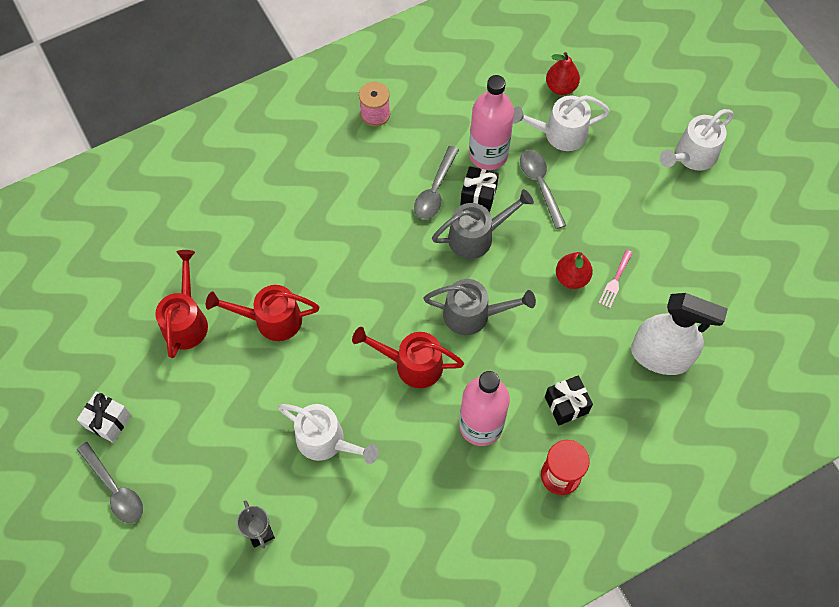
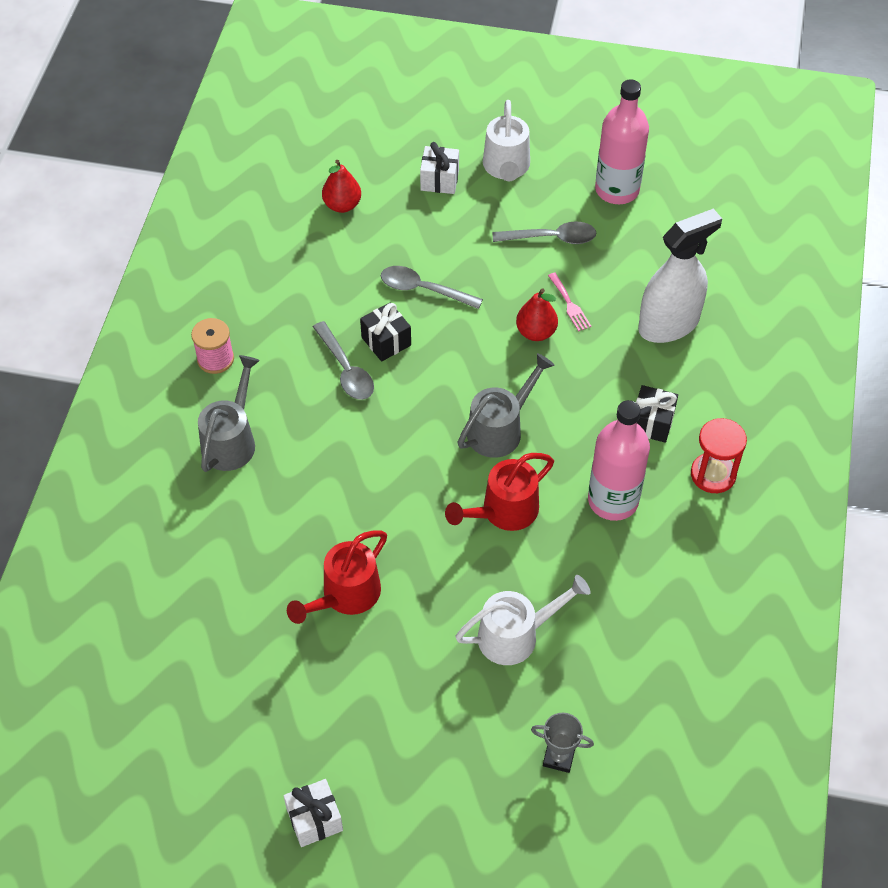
camera: 50 degrees left, 10 degrees down
(115, 489) = (395, 862): grey spoon -> grey spoon (551, 238)
(186, 320) = (272, 671): red watering can -> none
(477, 236) = (425, 371): grey watering can -> grey watering can (232, 439)
(488, 154) = (352, 304): pink bottle -> pink bottle (617, 190)
(558, 134) = (387, 240): white watering can -> none
(639, 125) = (439, 180): none -> white gift

